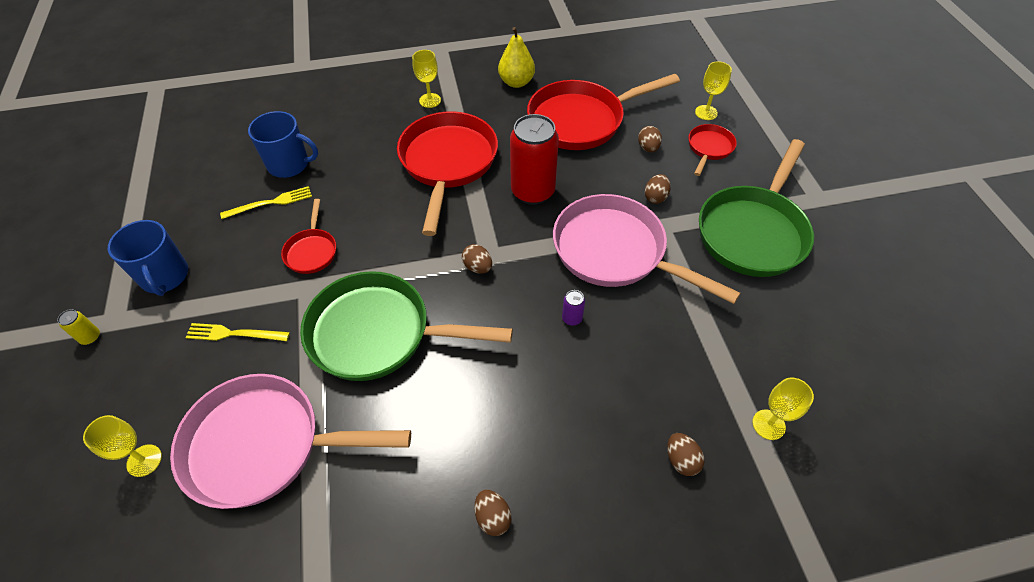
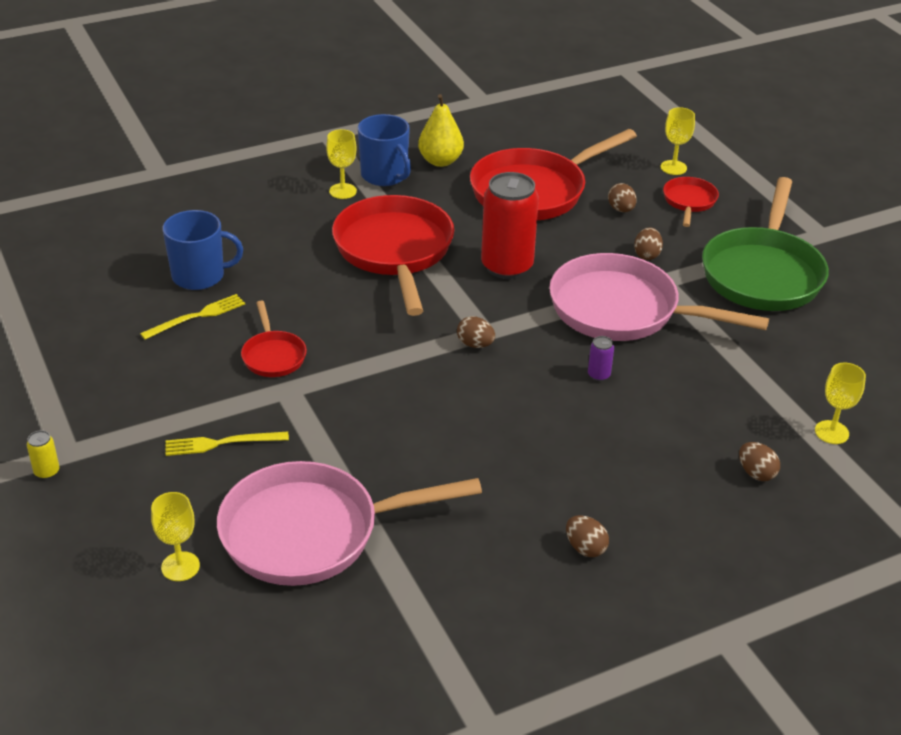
camera: 15 degrees left, 15 degrees down
(165, 276) = (105, 403): blue mug -> blue mug (385, 175)
(379, 333) = (391, 419): green pan -> none

